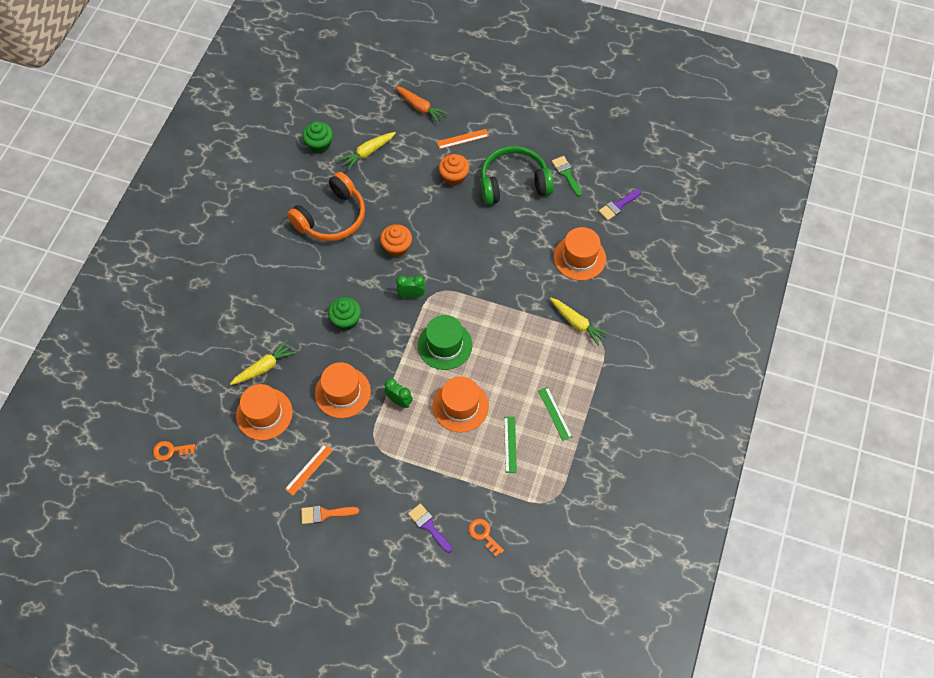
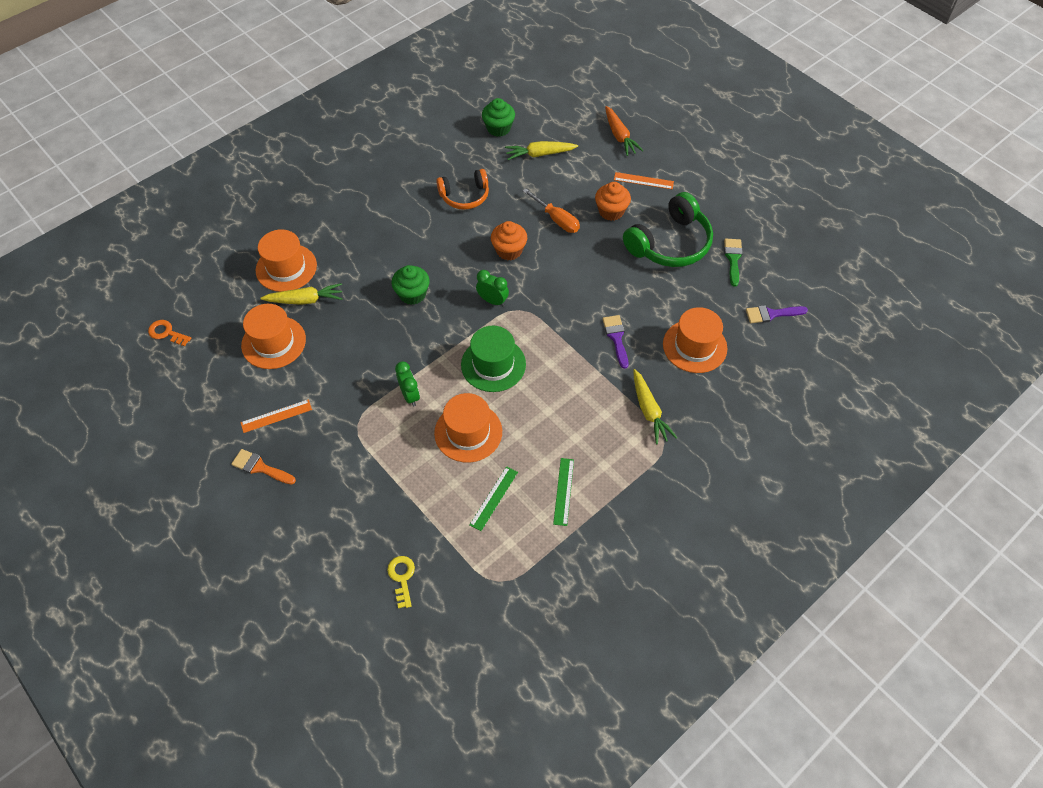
camera: 30 degrees right, 5 degrees down
(331, 217) = (465, 196): orange headphones -> orange headphones, size x0.63
(342, 392) = (361, 359): orange hat -> orange hat (286, 268)
(417, 204) = (557, 220): none -> orange screwdriver
(428, 526) = (352, 536): purple brush -> purple brush (616, 338)
(484, 535) = (402, 578): orange key -> yellow key
(514, 183) = (670, 243): green headphones -> green headphones turned 120 degrees clockwise

